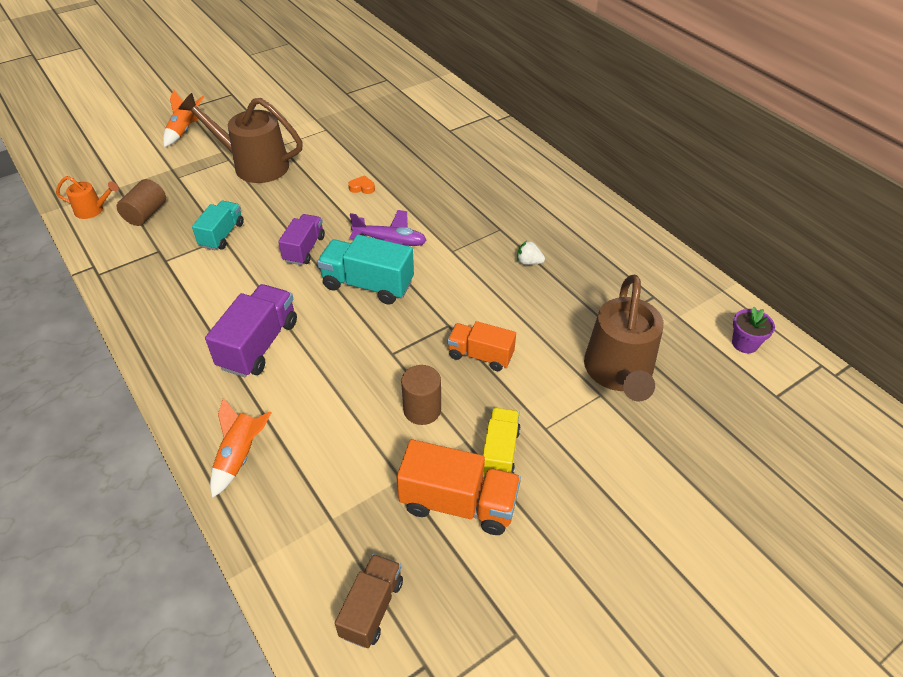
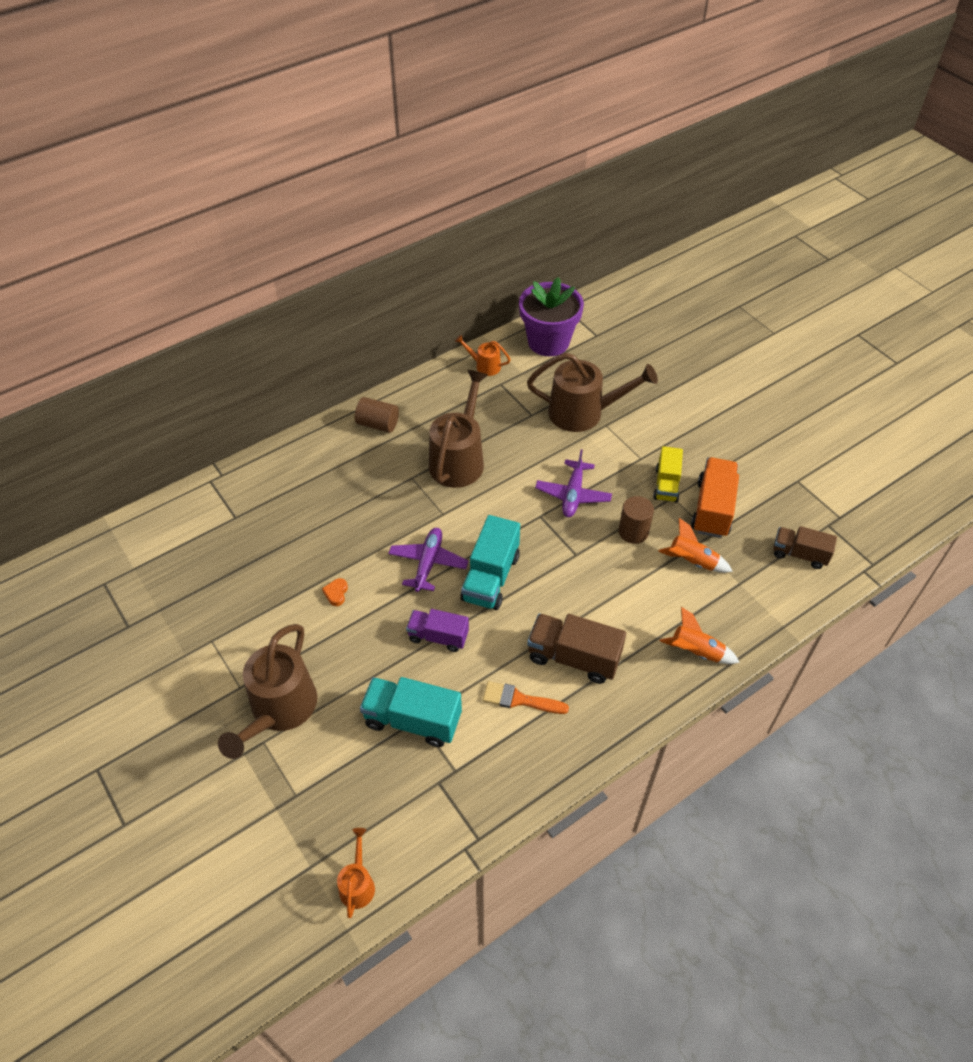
camera: 90 degrees left, 5 degrees up
(146, 214) = (369, 815): brown cylinder -> brown cylinder (378, 424)
(184, 130) = (184, 812): orange rocket -> orange rocket (692, 561)
(222, 235) = (412, 720): turquoise truck -> turquoise truck, size x1.52
(222, 302) = (519, 699): none -> orange brush
(259, 345) = (573, 657): purple truck -> brown truck
(480, 355) = (573, 494): orange truck -> purple plane
(499, 452) = (666, 485): yellow truck -> yellow truck turned 90 degrees counterclockwise
(529, 262) = (459, 459): white strawberry -> brown watering can
(681, 283) = (484, 366): none -> orange watering can
(744, 343) = (548, 342): purple flower pot -> purple flower pot, size x2.20

